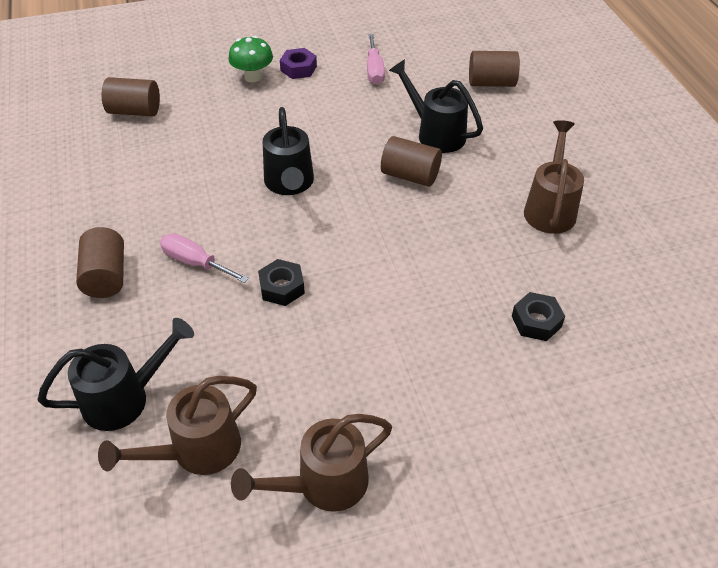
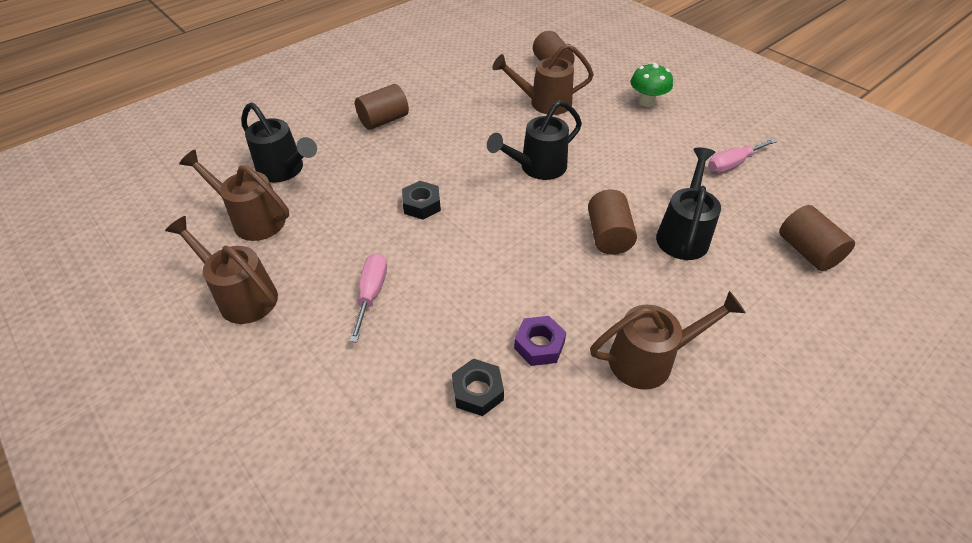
camera: 65 degrees right, 0 degrees up
(193, 141) = (544, 103): none -> brown watering can
(195, 262) = (420, 153): pink screwdriver -> pink screwdriver (371, 293)
(298, 68) = (684, 121): purple nut -> purple nut (539, 345)

